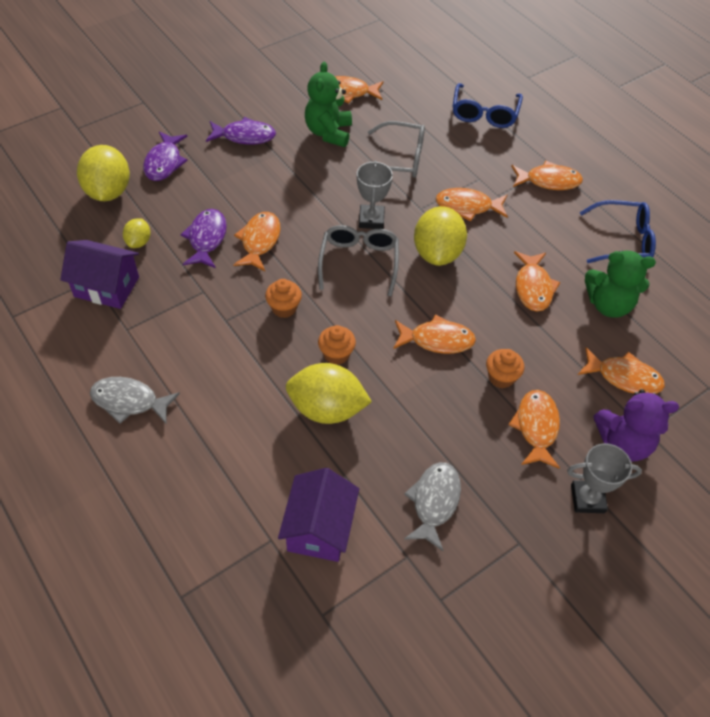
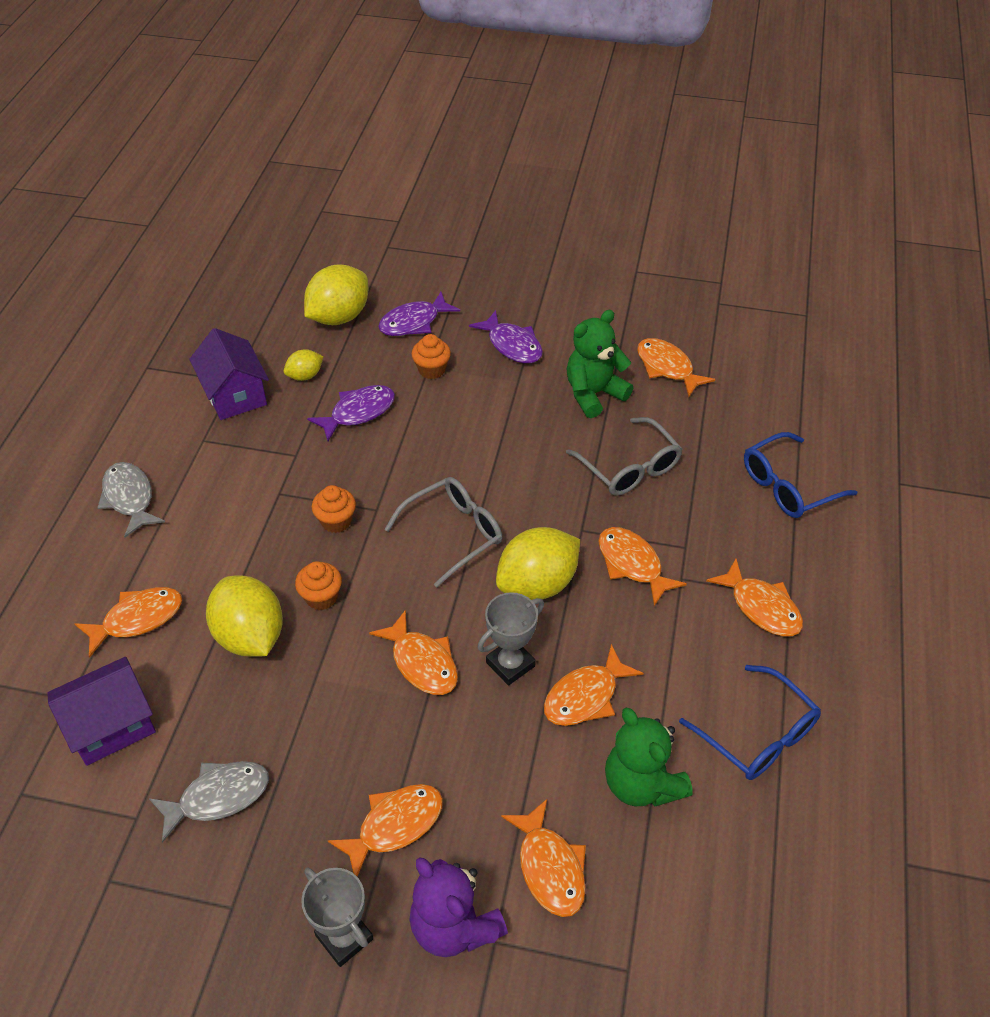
camera: 50 degrees right, 5 degrees down
(259, 241) = (396, 447): orange fish -> orange fish (137, 619)
(371, 219) = (519, 504): grey trophy -> grey trophy (510, 664)
(501, 377) = (429, 750): orange cupcake -> orange cupcake (432, 370)

